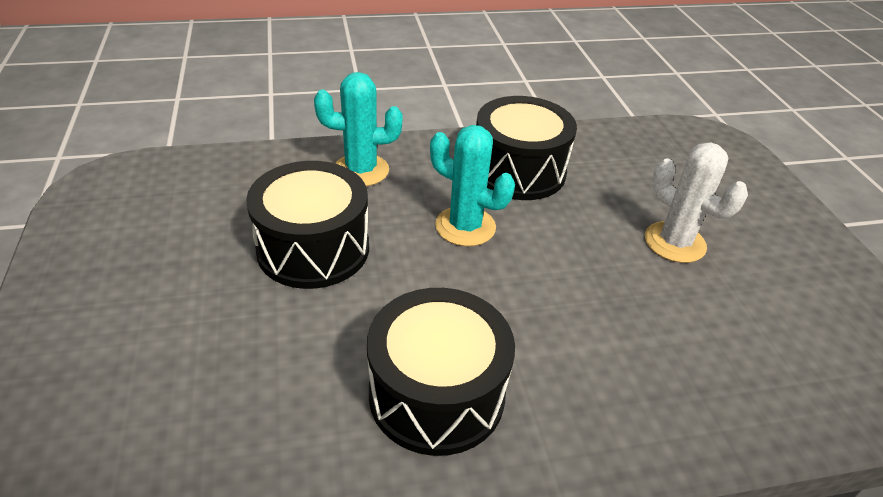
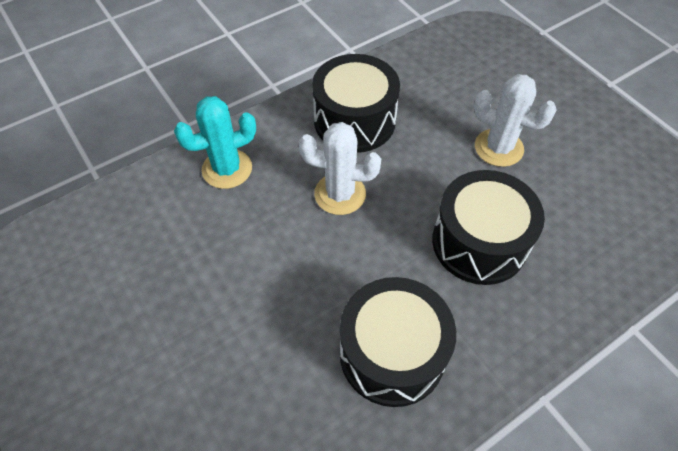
camera: 20 degrees left, 15 degrees up
(313, 248) = (231, 264): black drum -> black drum (479, 242)
(465, 226) = (340, 194): turquoise cactus -> white cactus

